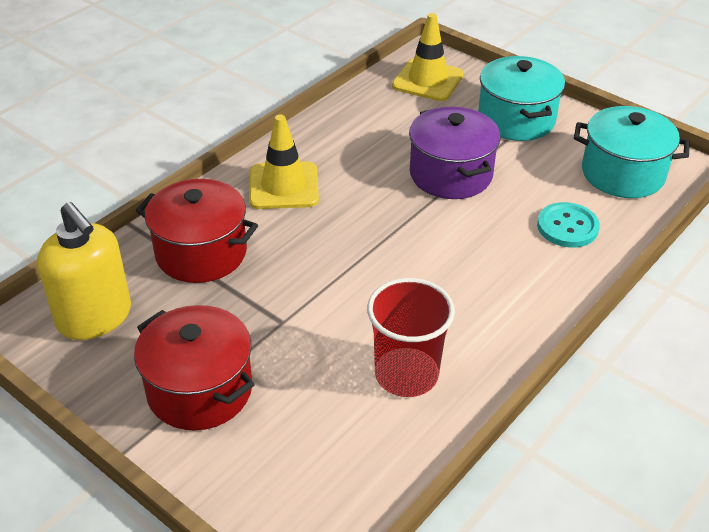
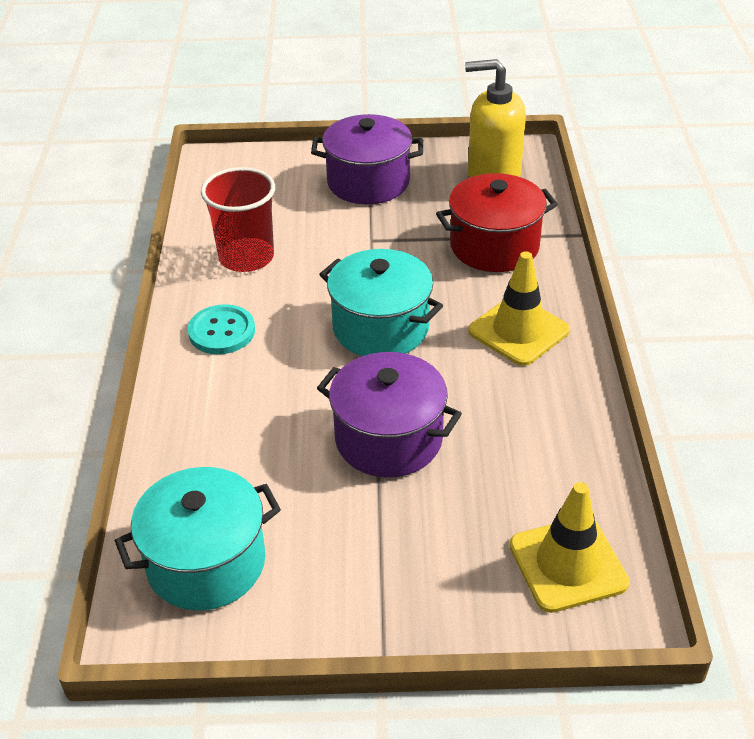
camera: 140 degrees right, 0 degrees up
(200, 390) = (368, 182): red pot -> purple pot
(516, 119) = (397, 569): turquoise pot -> turquoise pot (381, 327)
(567, 227) = (219, 450): turquoise button -> turquoise button (222, 331)

